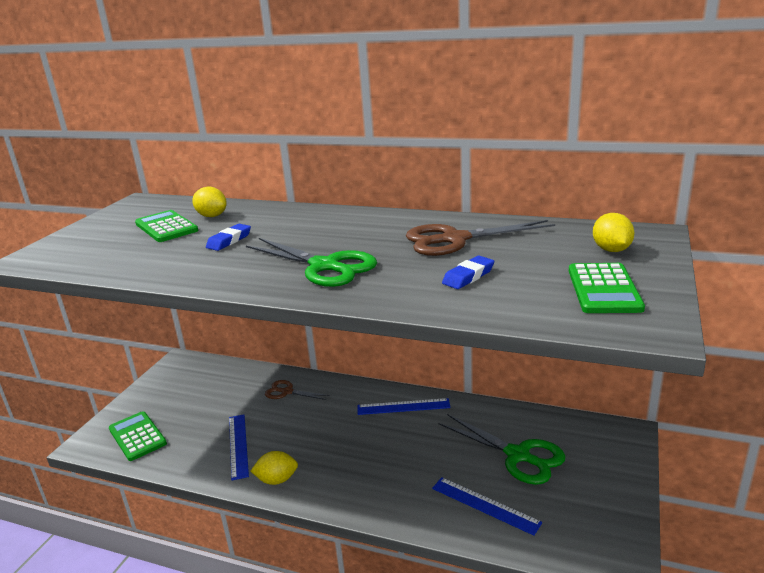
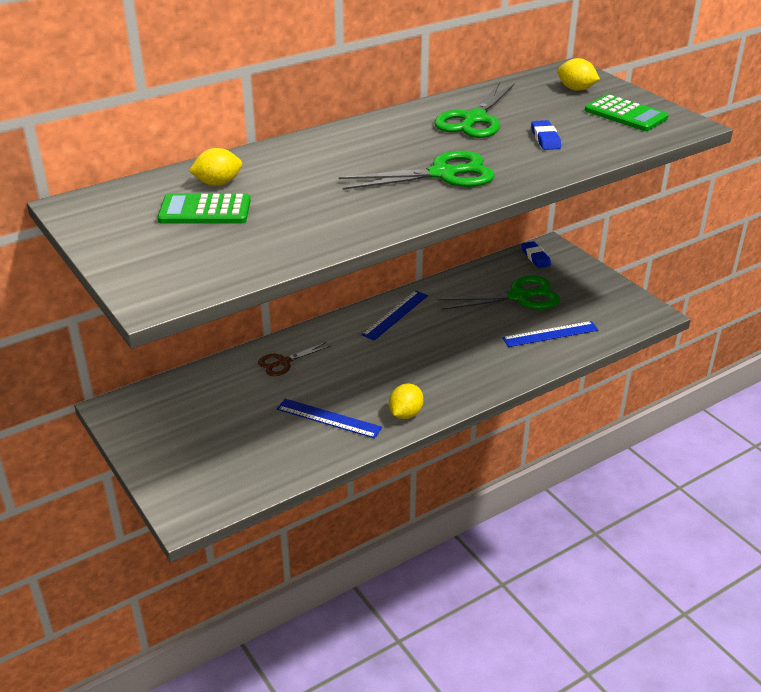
camera: 55 degrees left, 10 degrees up
(137, 436) = (224, 476): green calculator -> none
(229, 240) = (308, 193): blue eraser -> blue eraser (535, 257)
(454, 240) = (474, 119): brown scissors -> green scissors

